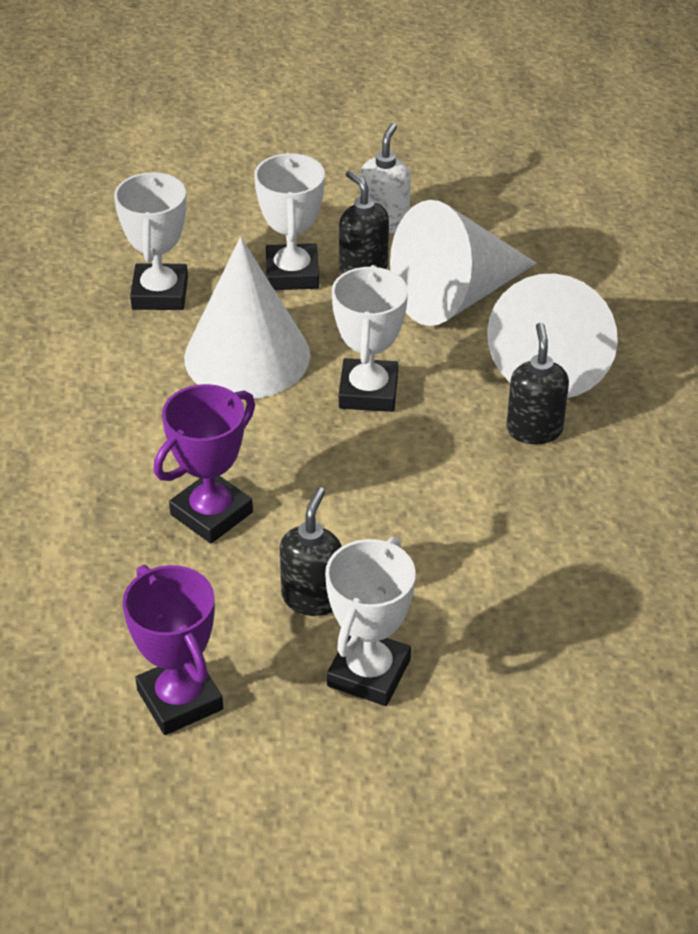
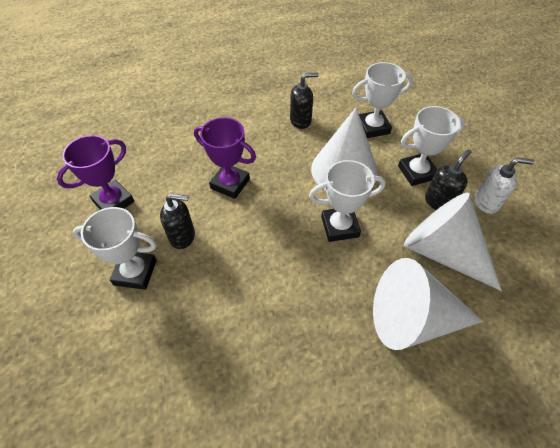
camera: 75 degrees right, 10 degrees up
(534, 430) = (342, 319): black soap dispenser -> black soap dispenser (301, 121)

